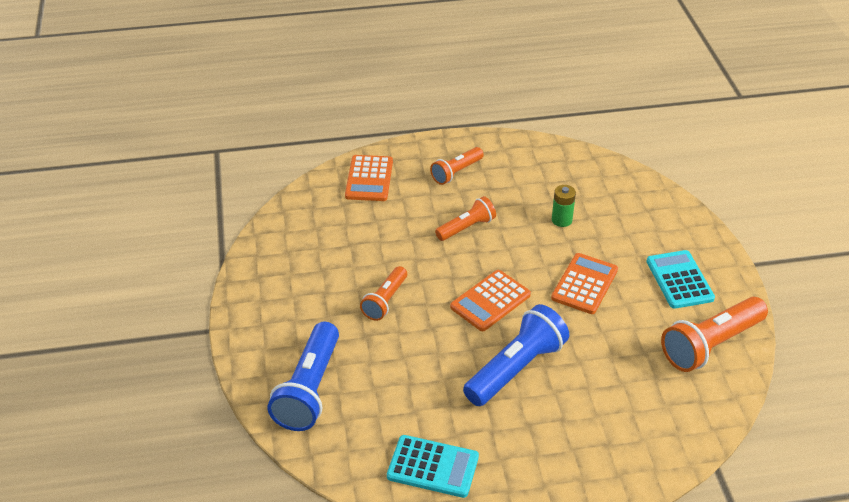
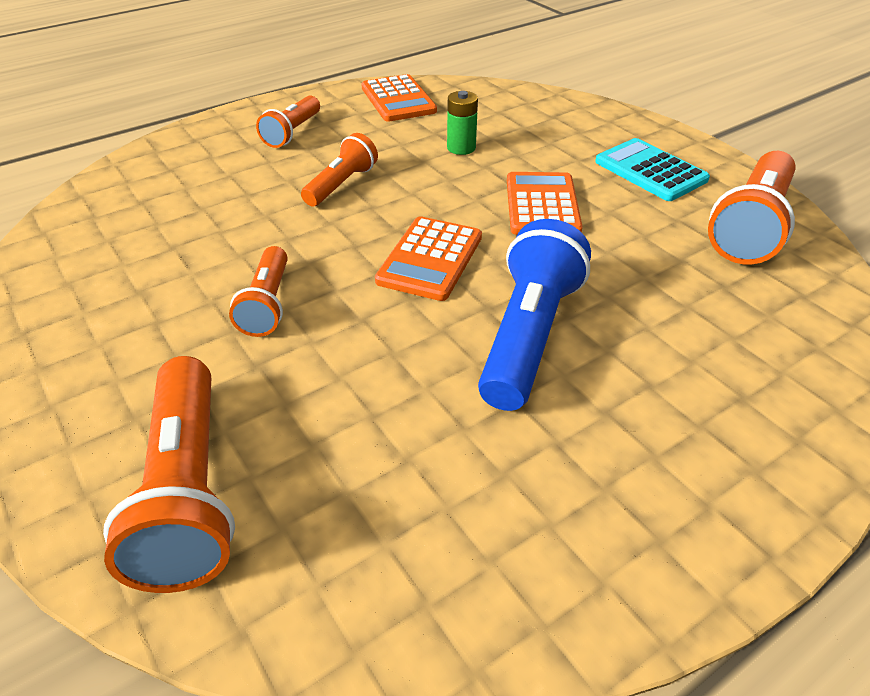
camera: 25 degrees left, 0 degrees up
(309, 389) = (188, 492): blue flashlight -> orange flashlight
(369, 179) = (170, 165): orange calculator -> orange calculator (398, 99)
(433, 467) = (501, 551): turquoise calculator -> none

